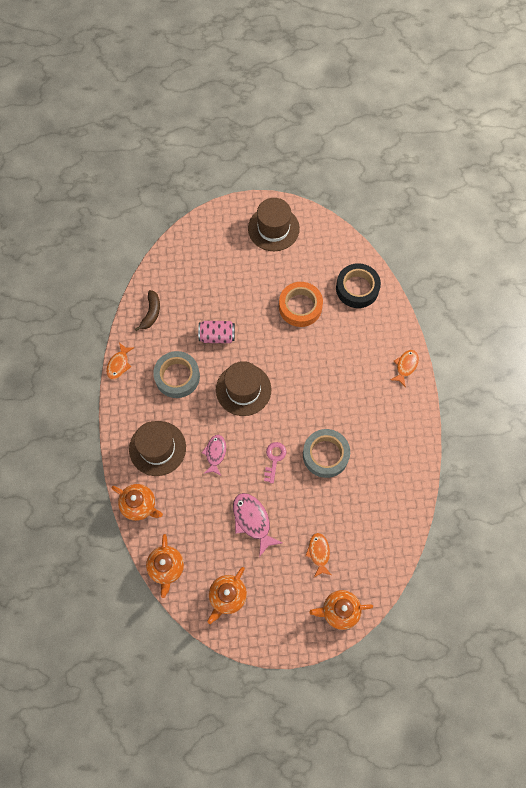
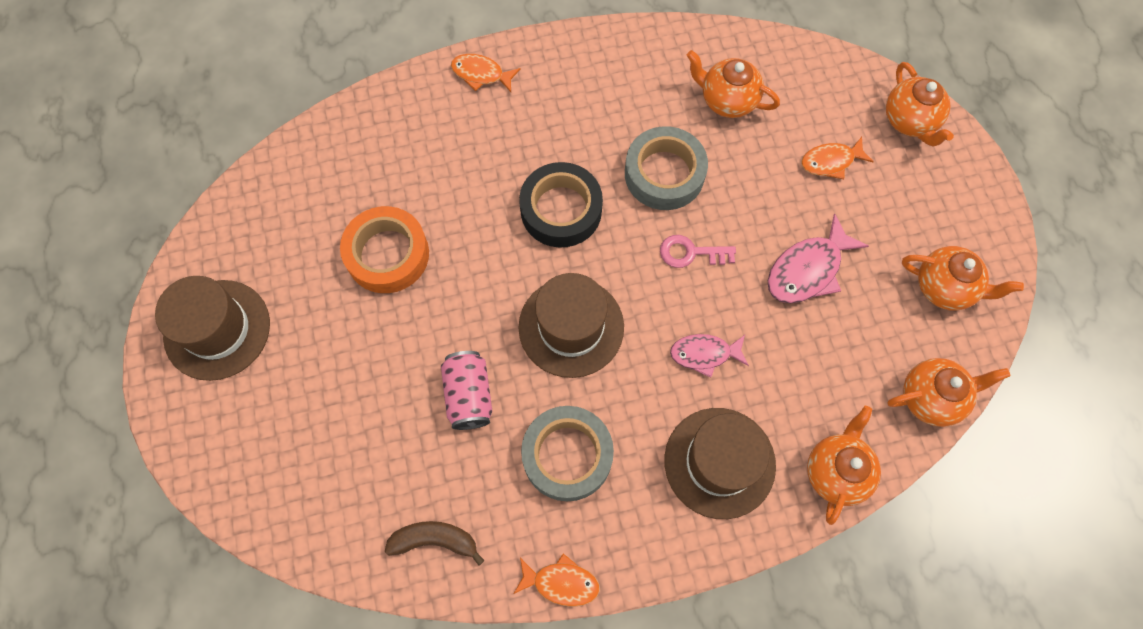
camera: 100 degrees left, 0 degrees up
(357, 288) = (339, 164): black tape -> black tape (561, 210)
(369, 502) = (727, 100): none -> orange teapot

